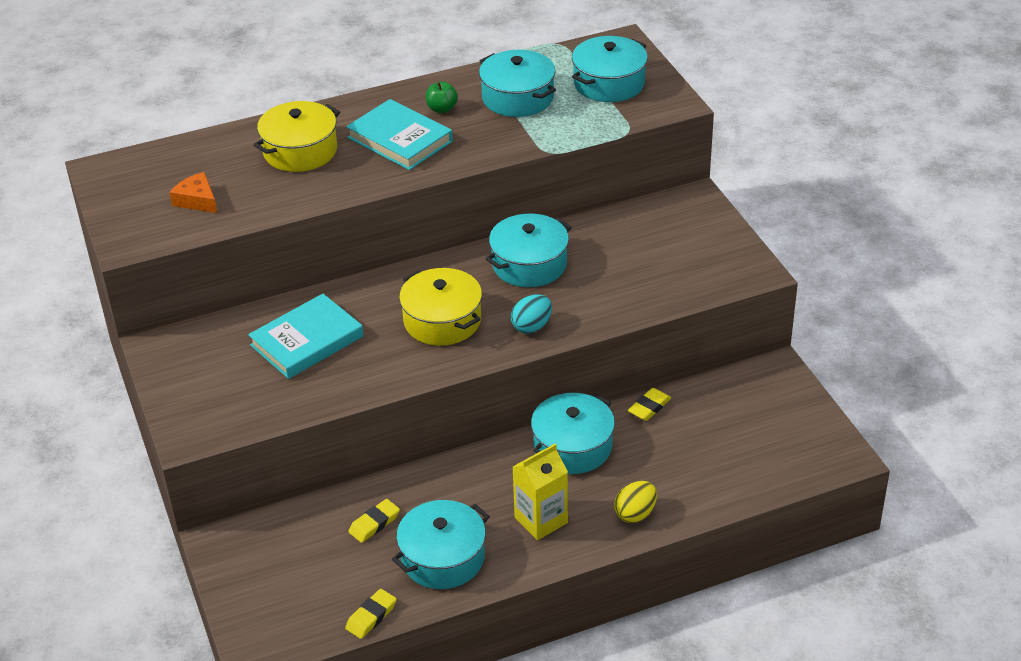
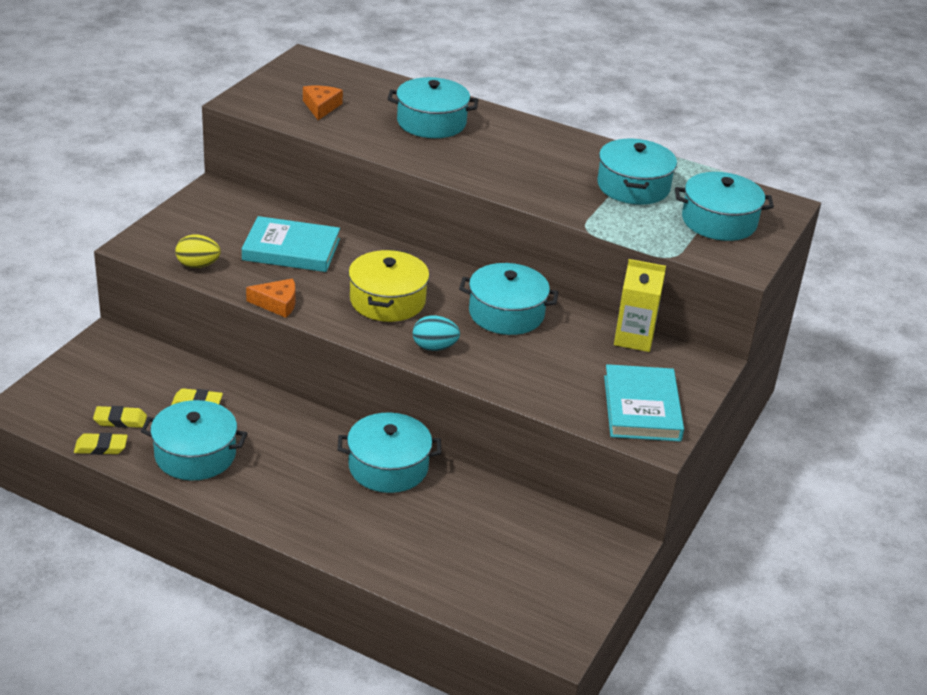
camera: 45 degrees right, 5 degrees down
(300, 151) = (431, 122): yellow pot -> turquoise pot
(376, 388) = (277, 303): none -> orange cheese
(400, 139) = (504, 157): turquoise book -> turquoise book (642, 408)
(442, 109) = (568, 159): green apple -> none
(541, 520) = (287, 488): yellow carton -> yellow carton (634, 338)
(635, 513) = (349, 539): yellow egg -> yellow egg (198, 265)
(649, 407) = (482, 489): yellow eraser -> yellow eraser (120, 420)

